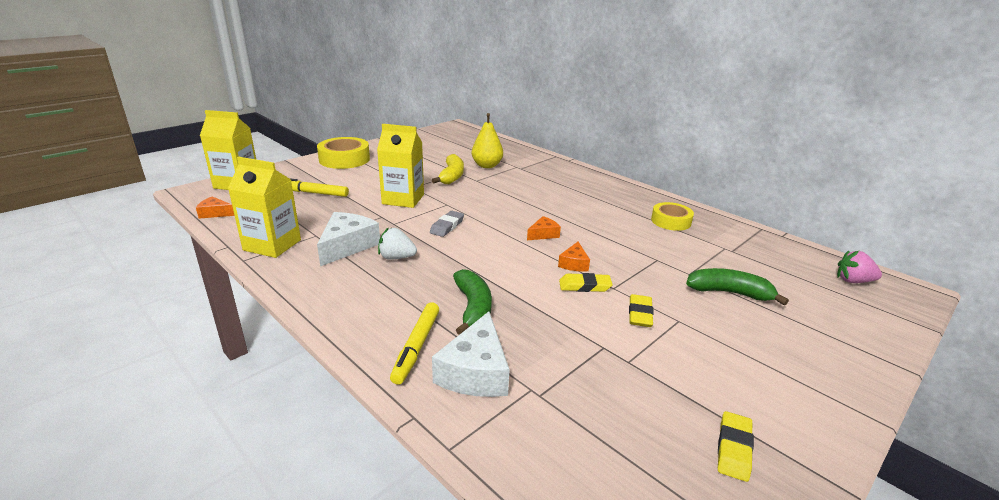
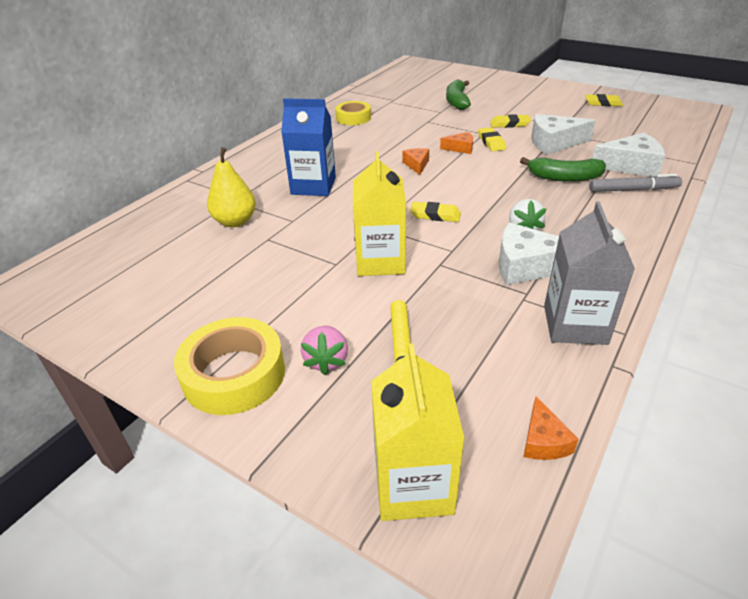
camera: 100 degrees left, 10 degrees up
(272, 245) = (575, 325): yellow carton -> grey carton
(416, 347) = (633, 190): yellow marker -> grey marker
(447, 226) = (435, 215): grey eraser -> yellow eraser
(452, 176) = (284, 241): yellow banana -> none
(473, 308) = (564, 177): green banana -> green banana turned 150 degrees counterclockwise
(524, 190) = (313, 186): none -> blue carton
(543, 234) = (416, 165): orange cheese -> orange cheese turned 45 degrees clockwise
(568, 331) = (554, 143): none -> white cheese
(853, 281) = (411, 73): pink strawberry -> pink strawberry (326, 360)

